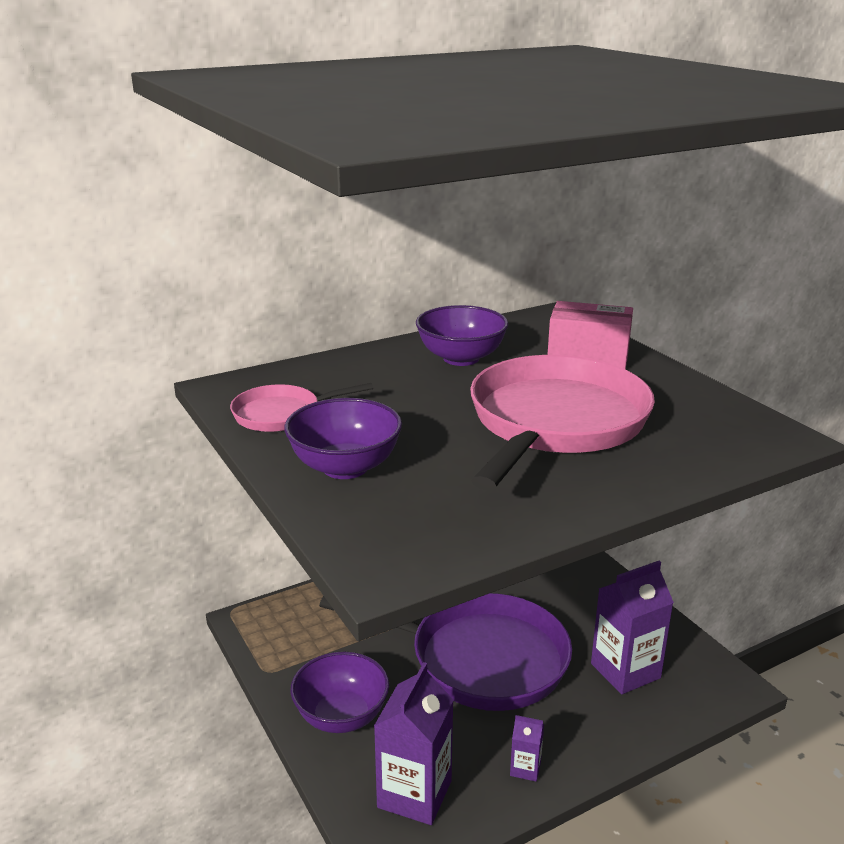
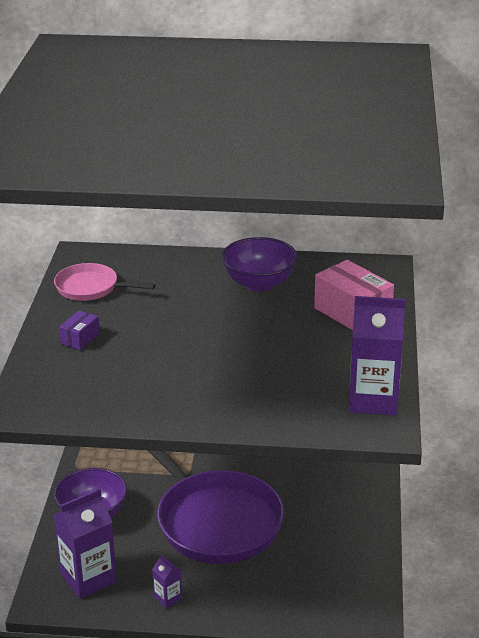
camera: 35 degrees right, 5 degrees up
(345, 467) = (80, 339): purple bowl -> purple box
(554, 424) = (244, 357): pink pan -> none
(625, 671) = (305, 575): purple carton -> purple carton (373, 400)

